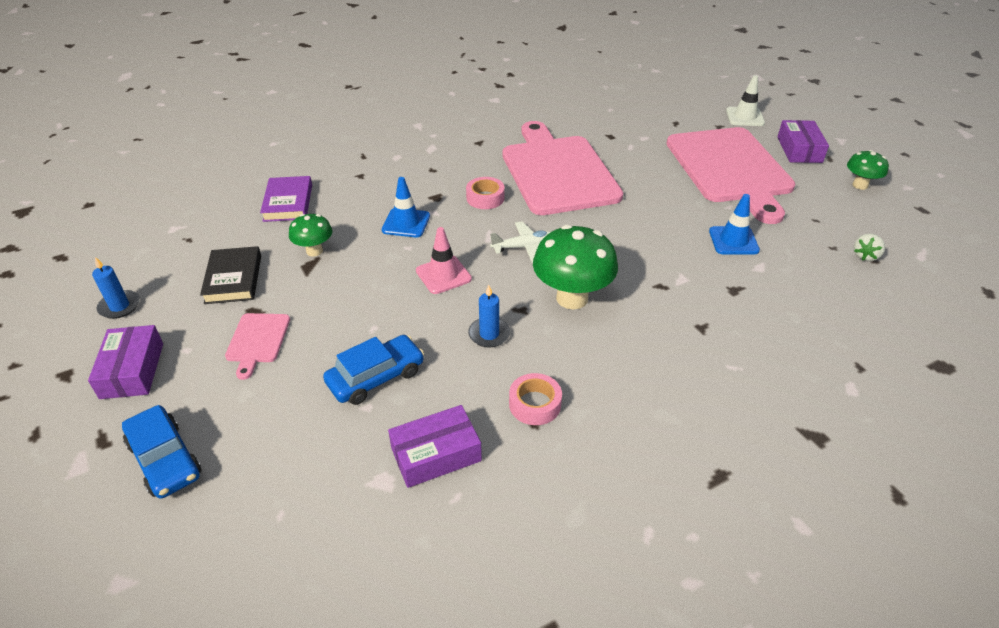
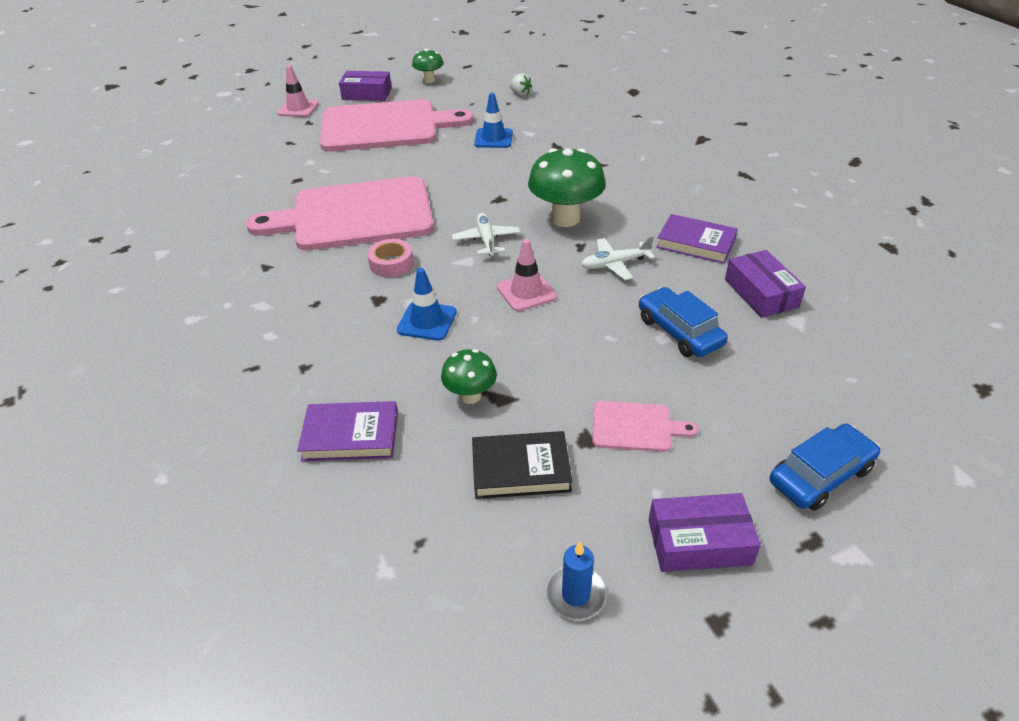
camera: 85 degrees left, 0 degrees up
(489, 334) = (614, 264): blue candle -> white plane
(535, 404) = (696, 243): pink tape -> purple book
(745, 117) = (298, 109): white traffic cone -> pink traffic cone

